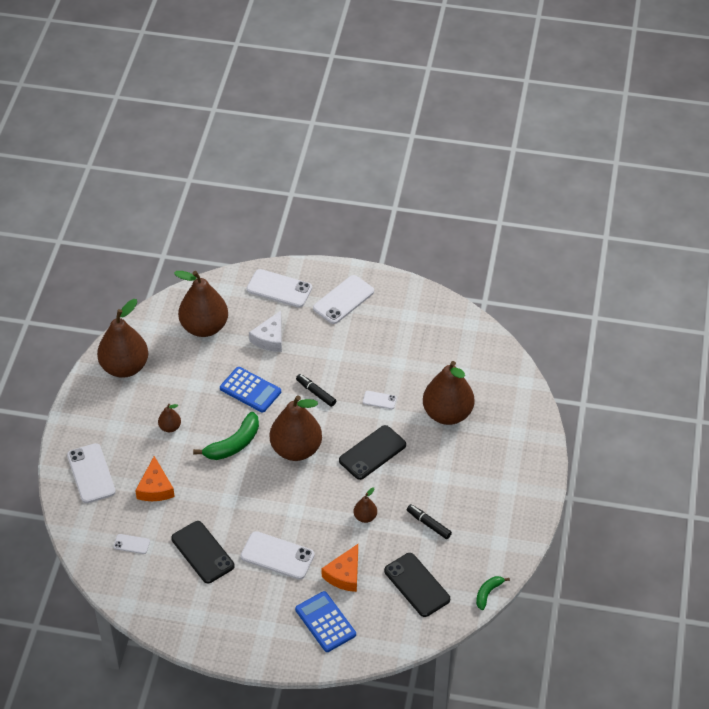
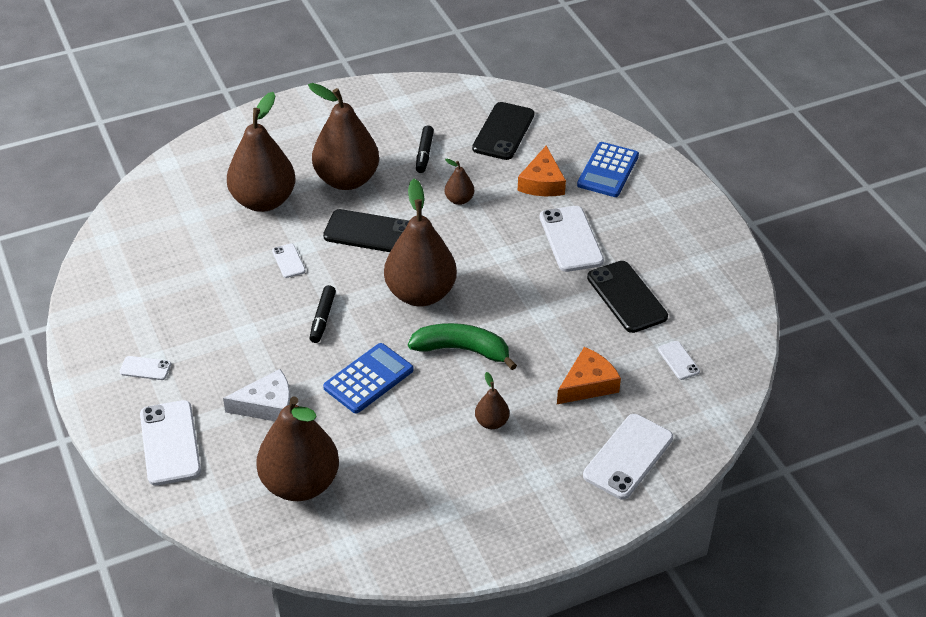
camera: 125 degrees left, 5 degrees down
(125, 367) = (439, 528): brown pear -> brown pear (347, 180)
(202, 552) = (626, 297): black phone -> black phone turned 45 degrees counterclockwise
(250, 390) = (368, 379): blue calculator -> blue calculator turned 45 degrees clockwise
(343, 300) = (145, 368): white phone -> white phone, size x0.50
(344, 574) = (542, 182): orange cheese -> orange cheese turned 105 degrees clockwise
(488, 593) = (466, 86): green banana -> none

